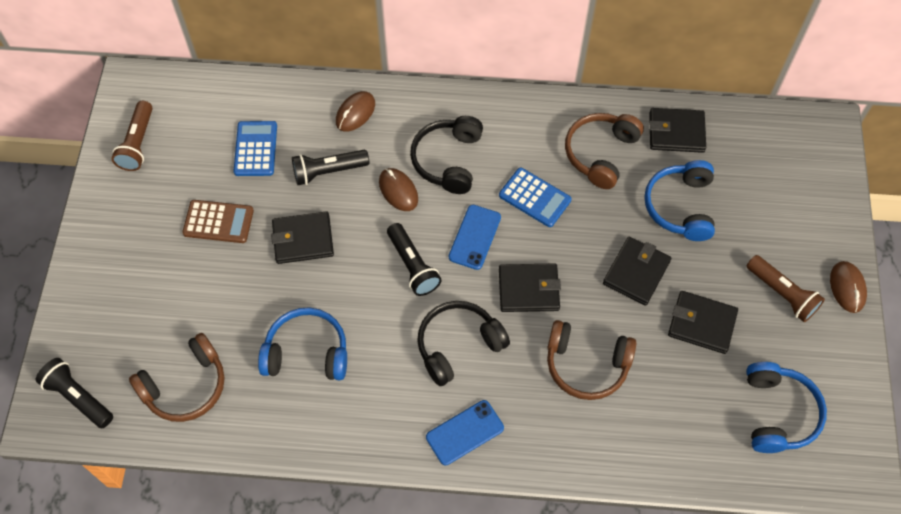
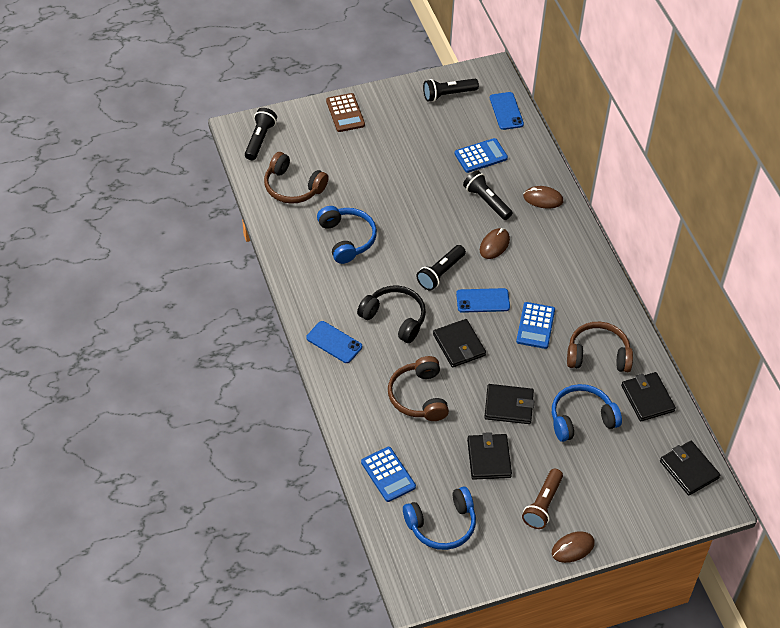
camera: 65 degrees right, 10 degrees down
(138, 143) = (448, 94): brown flashlight -> black flashlight
(201, 94) = (506, 111): none -> blue phone
(218, 222) = (414, 158): brown calculator -> brown calculator (345, 113)
(303, 239) = (427, 207): black wallet -> black wallet (689, 469)
(448, 160) = (536, 265): black headphones -> none
(688, 446) = (388, 474): none -> blue calculator

